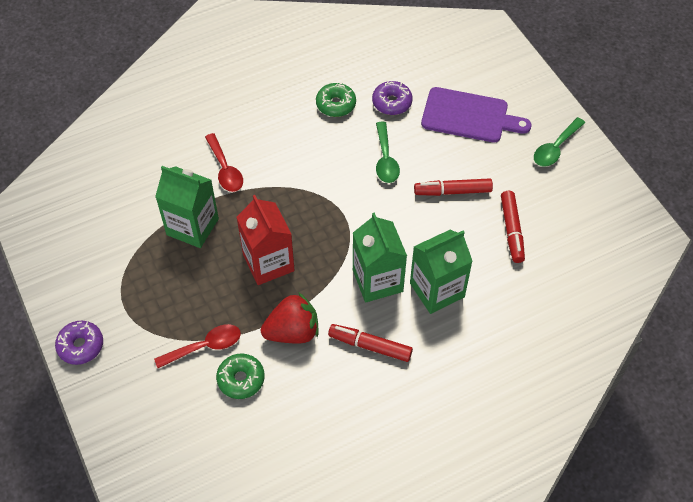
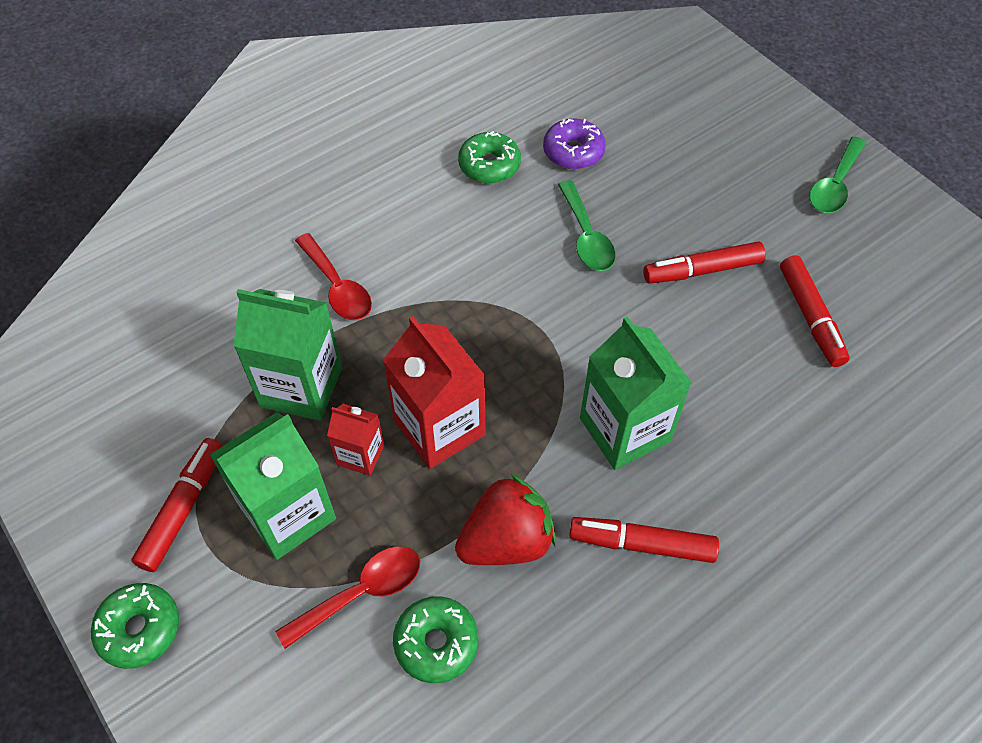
camera: 10 degrees left, 0 degrees up
(81, 346) = (139, 629): purple donut -> green donut
(114, 285) = (183, 508): none -> red marker
(219, 271) = (360, 455): none -> red carton
(437, 290) = (724, 430): green carton -> green carton (288, 514)
(469, 116) = (693, 156): purple cutting board -> none

